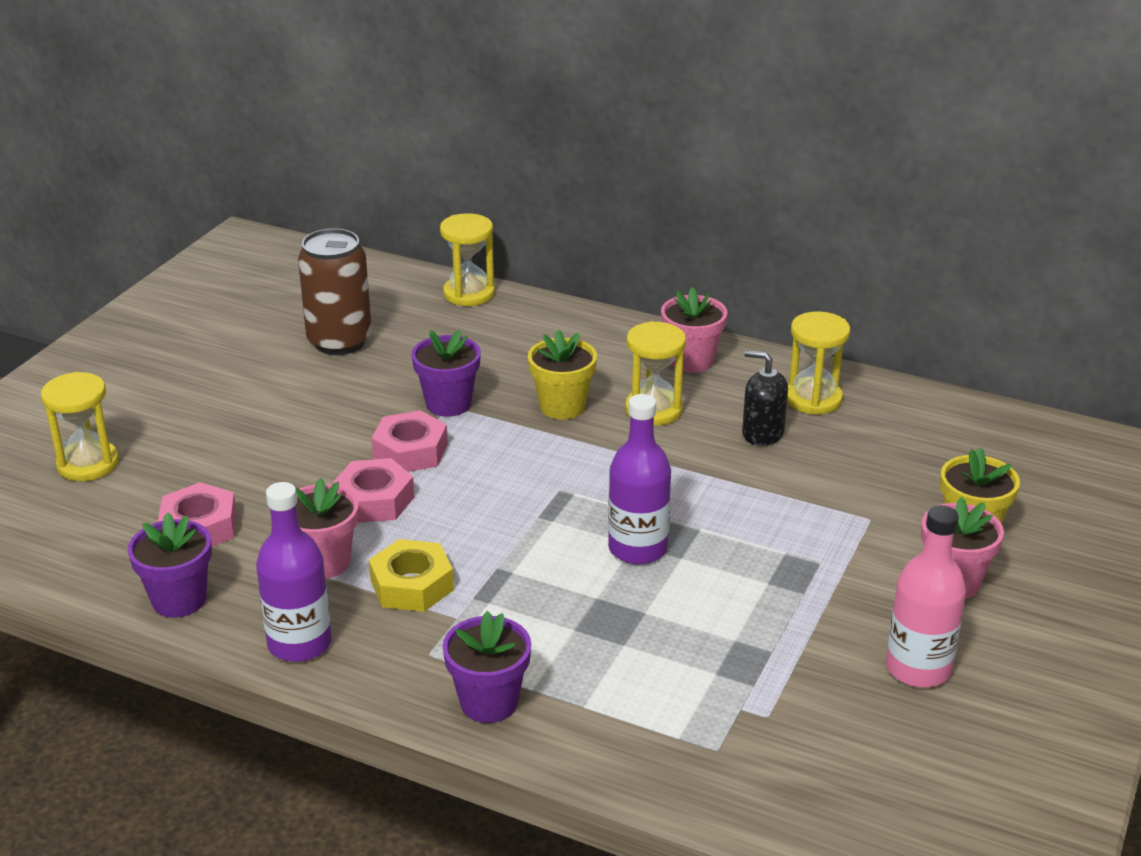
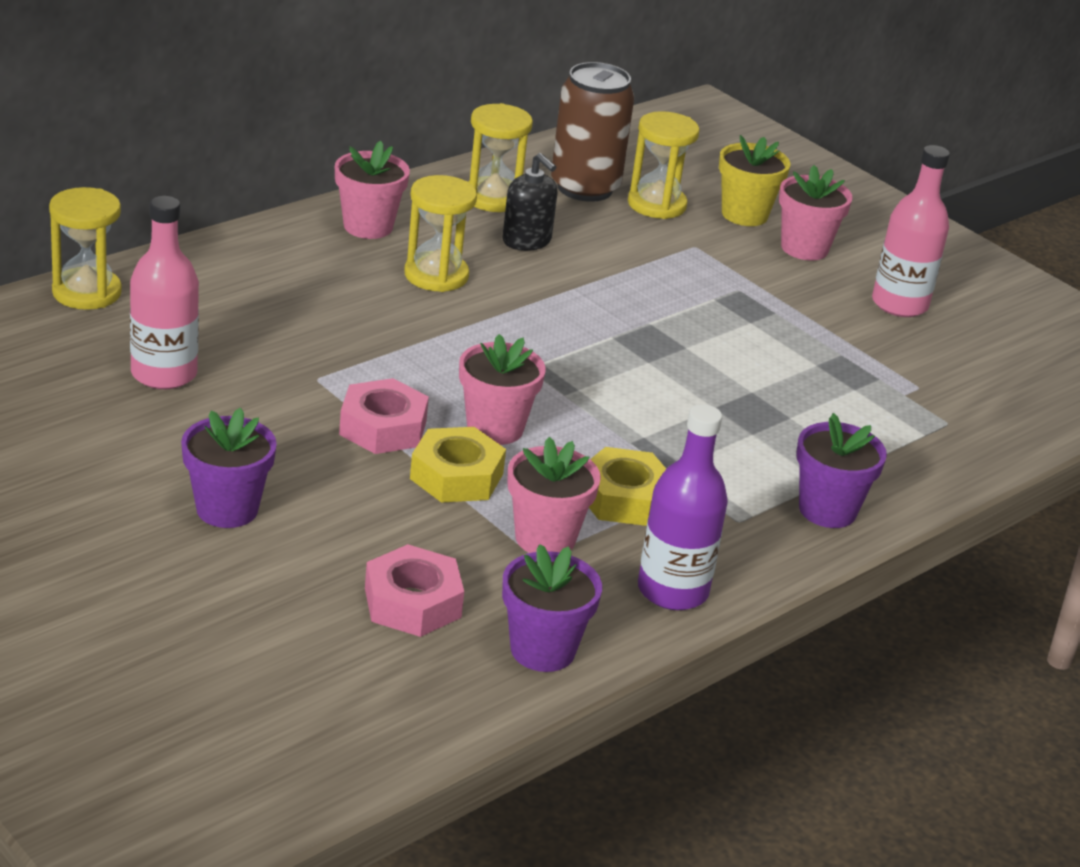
camera: 70 degrees left, 0 degrees up
(88, 464) = (199, 654): yellow hourglass -> yellow hourglass (656, 204)
(339, 341) = (99, 403): brown can -> brown can (585, 188)
(374, 500) = (456, 476): pink nut -> yellow nut
(396, 351) = (164, 374): none -> pink bottle
(448, 404) = (311, 377): purple flower pot -> purple flower pot (227, 509)
(456, 498) = (495, 428): none -> pink flower pot
(562, 406) = (382, 318): yellow flower pot -> none
(638, 548) = (656, 362): purple bottle -> none
(762, 433) = (527, 241): black soap dispenser -> black soap dispenser turned 90 degrees counterclockwise

